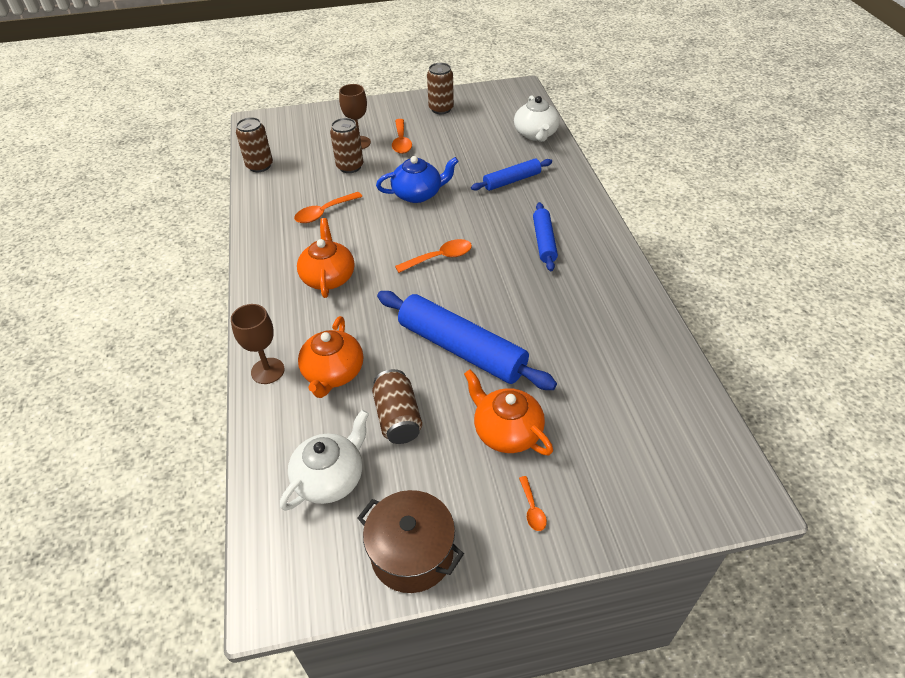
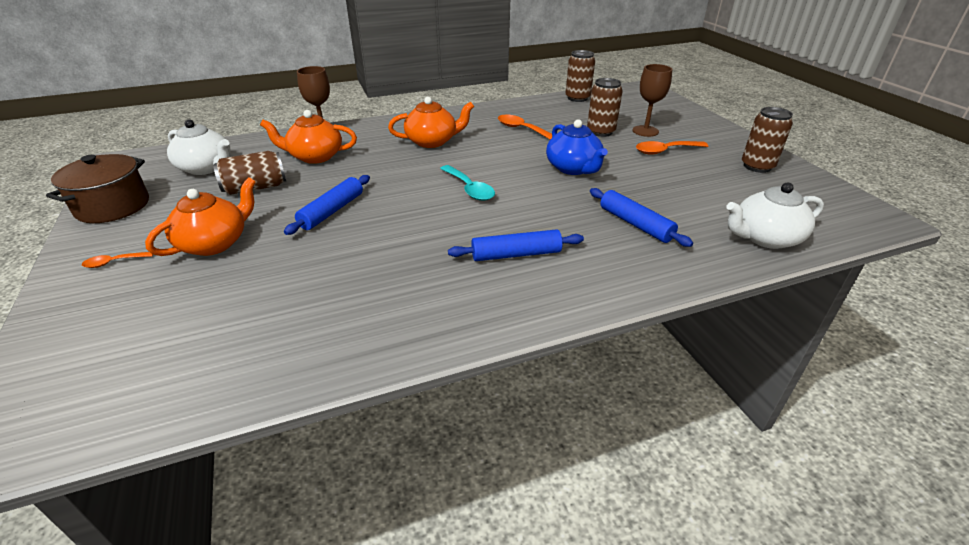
camera: 80 degrees right, 10 degrees down
(440, 258) = (469, 189): orange spoon -> turquoise spoon
(462, 349) = (332, 211): blue rolling pin -> blue rolling pin, size x0.56

